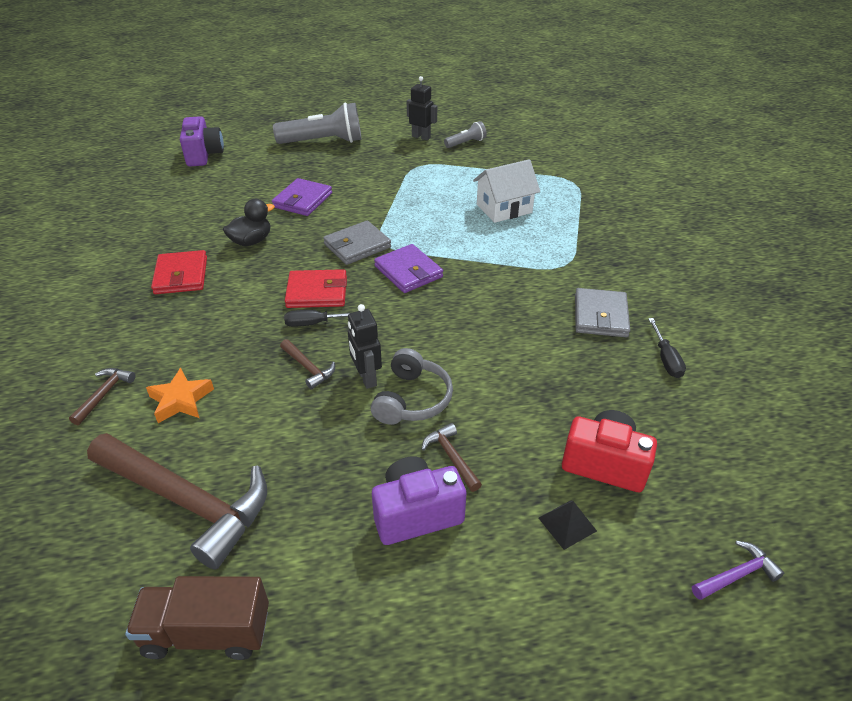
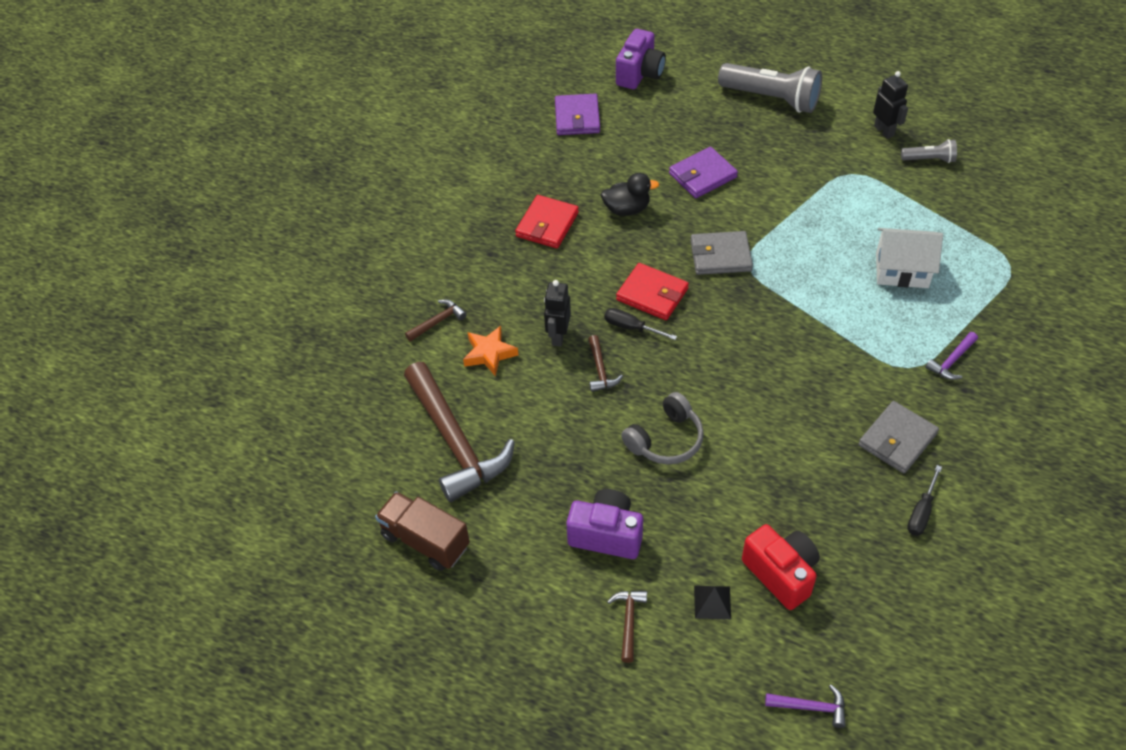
camera: 35 degrees right, 10 degrees up
(366, 378) = (641, 402): black robot -> black robot (558, 336)
(408, 271) = (749, 307): purple wallet -> purple wallet (577, 117)
(451, 457) = (663, 505): brown hammer -> brown hammer (629, 621)
(589, 250) = (951, 361): none -> purple hammer

